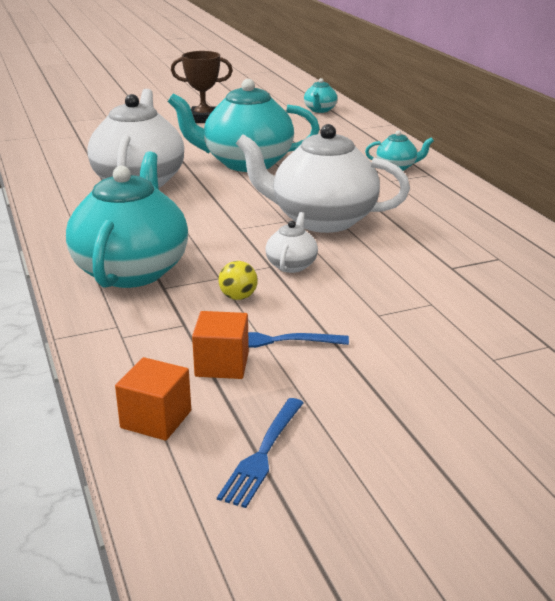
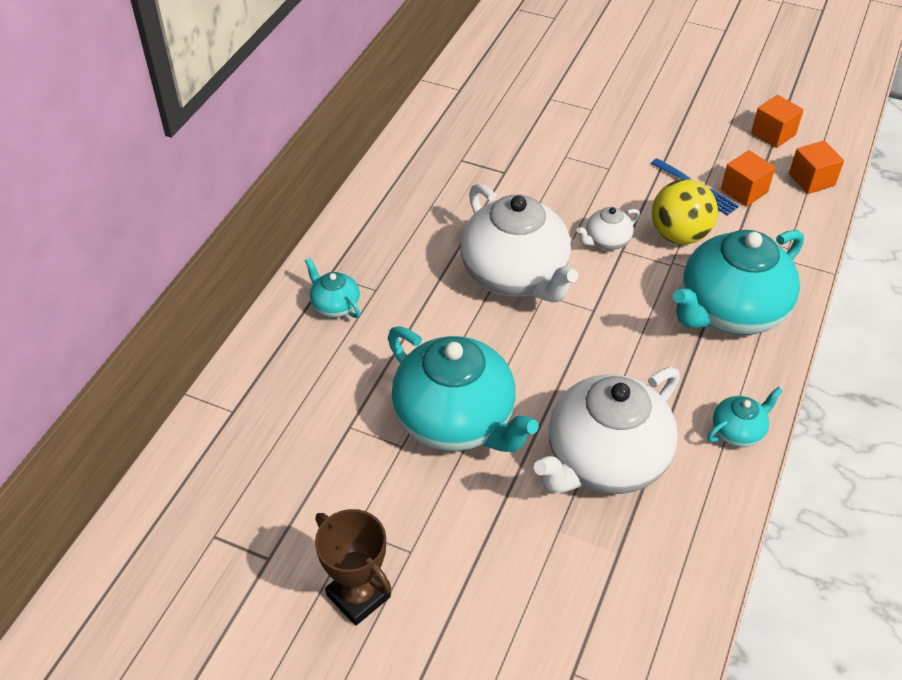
camera: 135 degrees left, 20 degrees up
(238, 297) = (679, 235): yellow ball -> yellow ball, size x1.96
(263, 454) = (773, 134): blue fork -> orange cube
(320, 110) = (190, 501): turquoise teapot -> turquoise teapot (738, 431)

